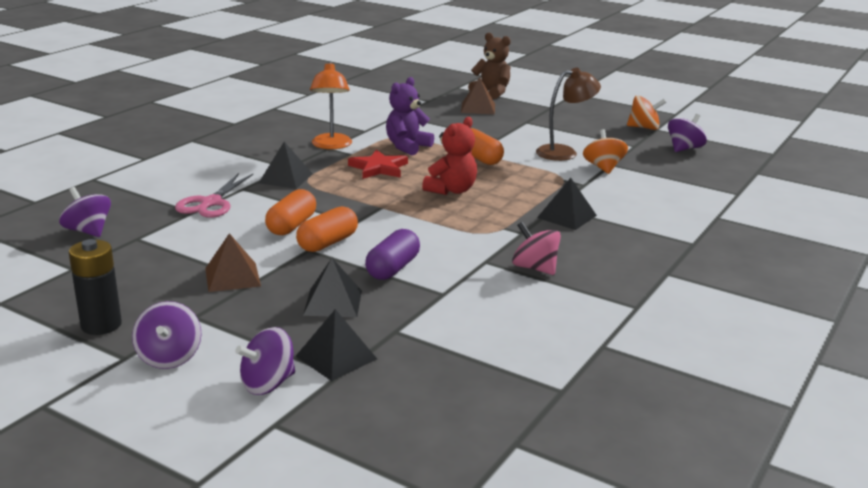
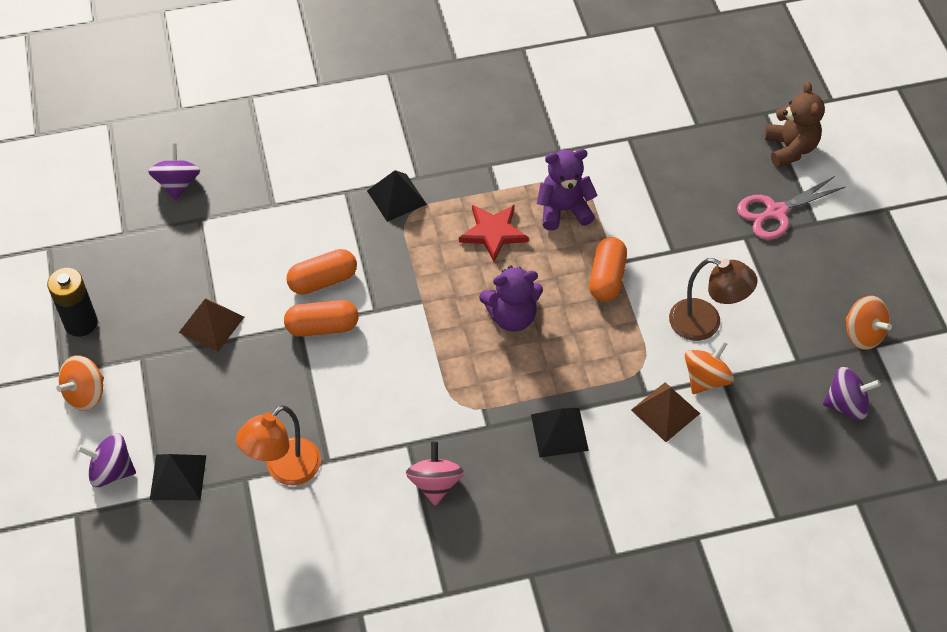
camera: 45 degrees right, 30 degrees up
(169, 357) = (85, 394): purple spinning top -> orange spinning top
(211, 203) = (299, 200): pink scissors -> pink scissors (776, 212)
(331, 145) = (497, 162): orange lamp -> orange lamp (285, 470)
(333, 303) = (242, 411): black pyramid -> none
(393, 268) = (330, 400): purple capsule -> none
(451, 190) = (512, 316): red teddy bear -> purple teddy bear
(478, 108) = (731, 174): brown pyramid -> brown pyramid (665, 411)

